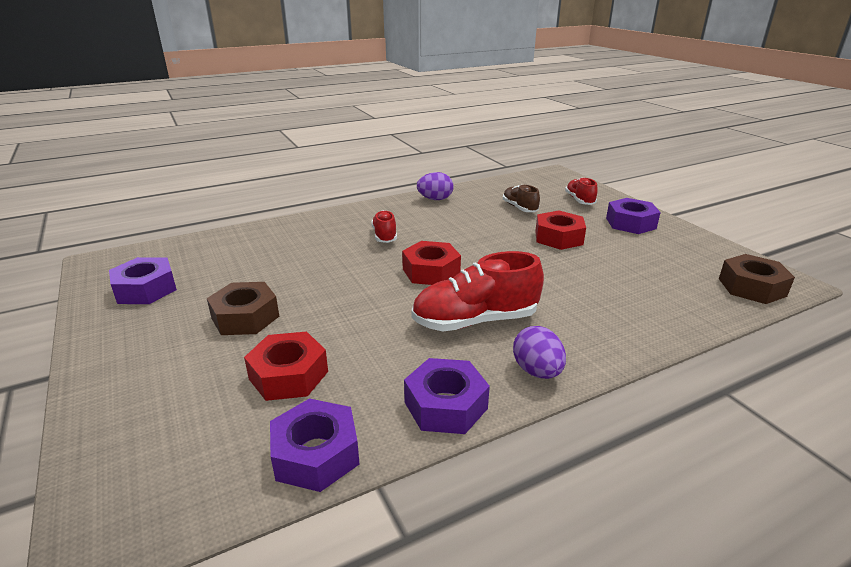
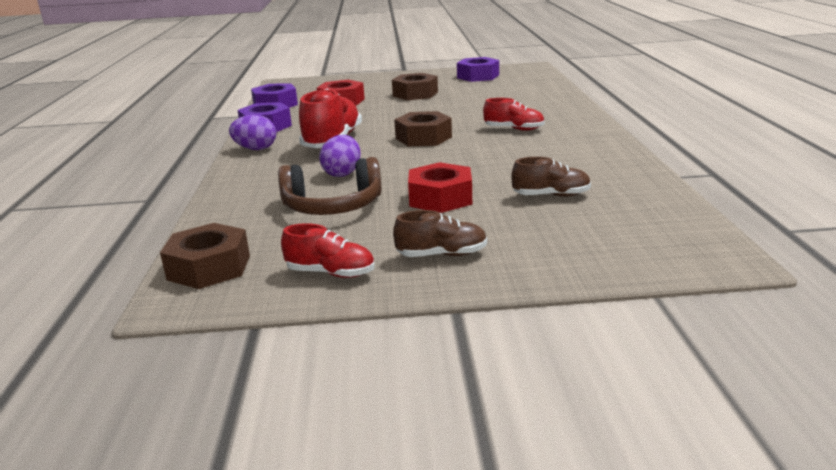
camera: 115 degrees right, 5 degrees down
(431, 271) = (423, 138): red nut -> brown nut
(435, 199) = (610, 157): purple egg -> purple egg (342, 173)
(579, 200) = (558, 243): red shoe -> red shoe (331, 273)
(616, 272) = (333, 206): none -> brown headphones
(630, 223) = (442, 255): purple nut -> brown shoe

